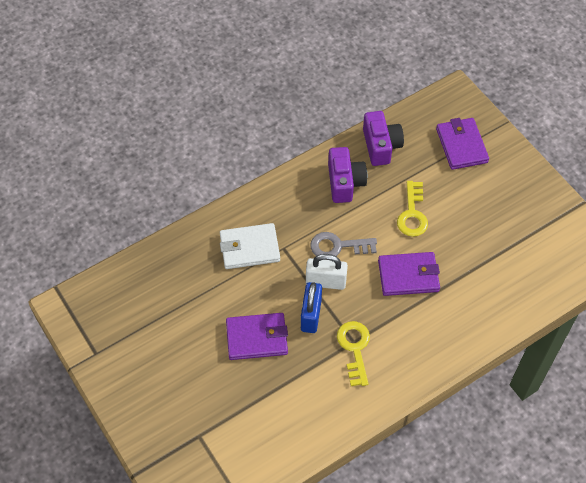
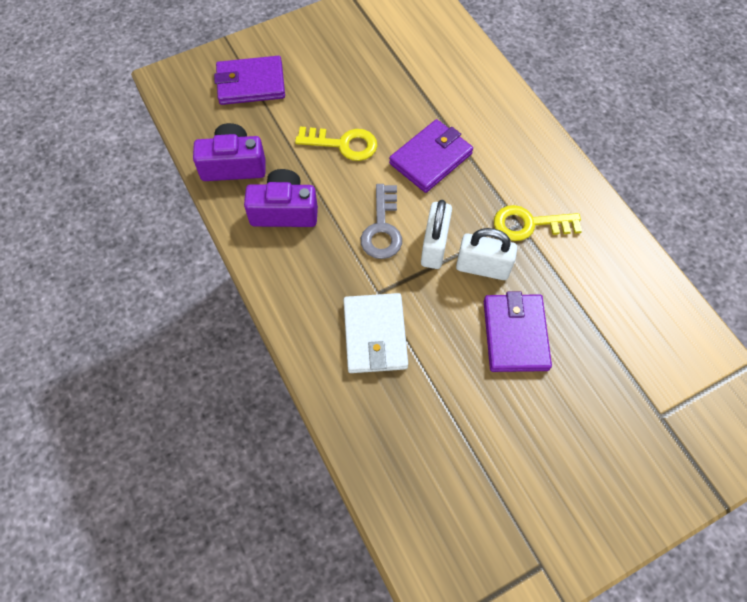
camera: 85 degrees left, 5 degrees up
(311, 315) = (482, 268): blue padlock -> white padlock
(408, 276) = (430, 158): purple wallet -> purple wallet turned 45 degrees clockwise

